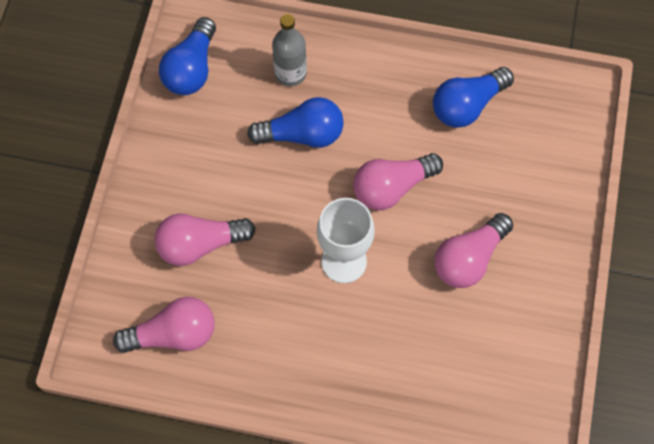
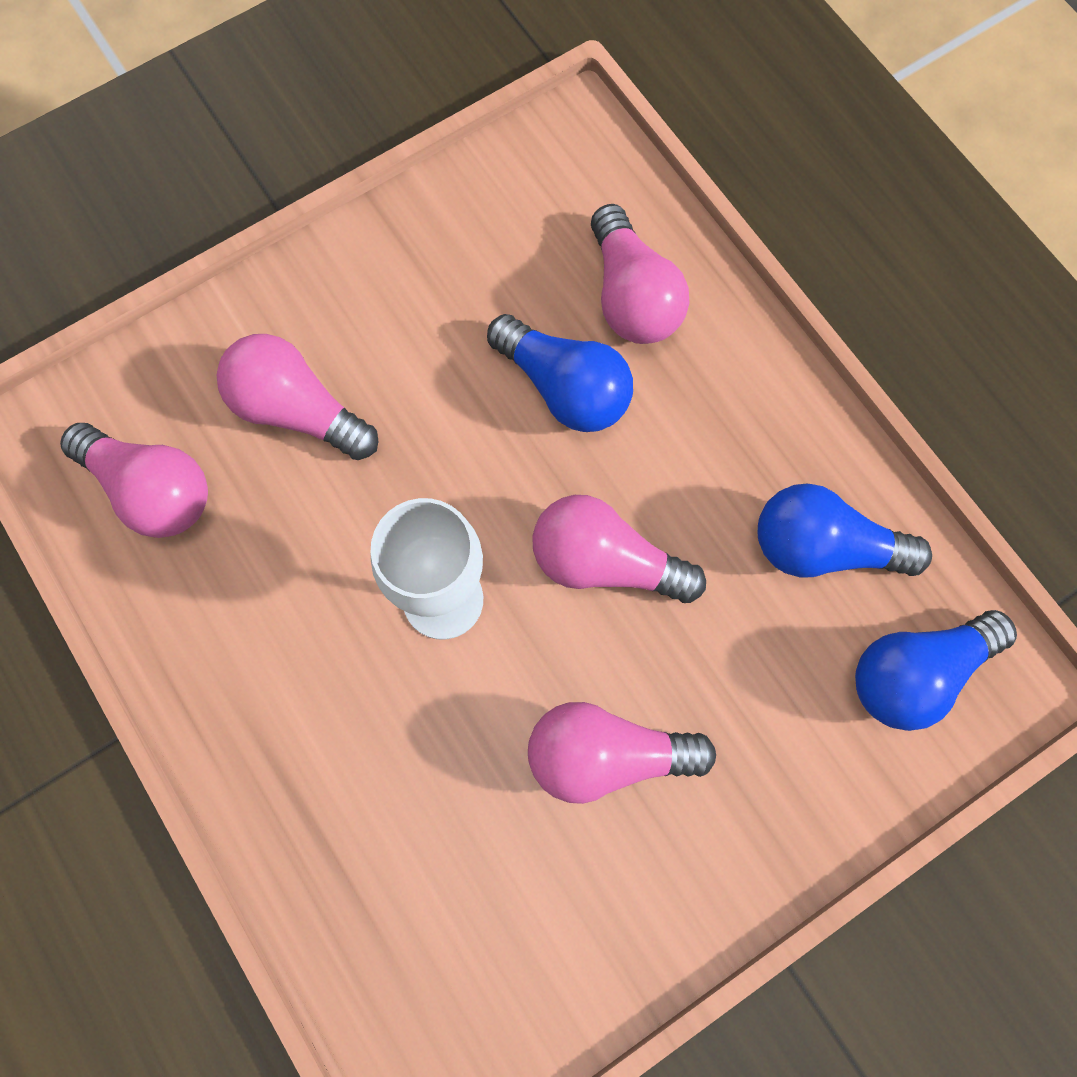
camera: 45 degrees right, 5 degrees up
(191, 69) = (516, 185): blue light bulb -> blue light bulb (915, 673)
(290, 73) = (632, 296): grey bottle -> pink light bulb

